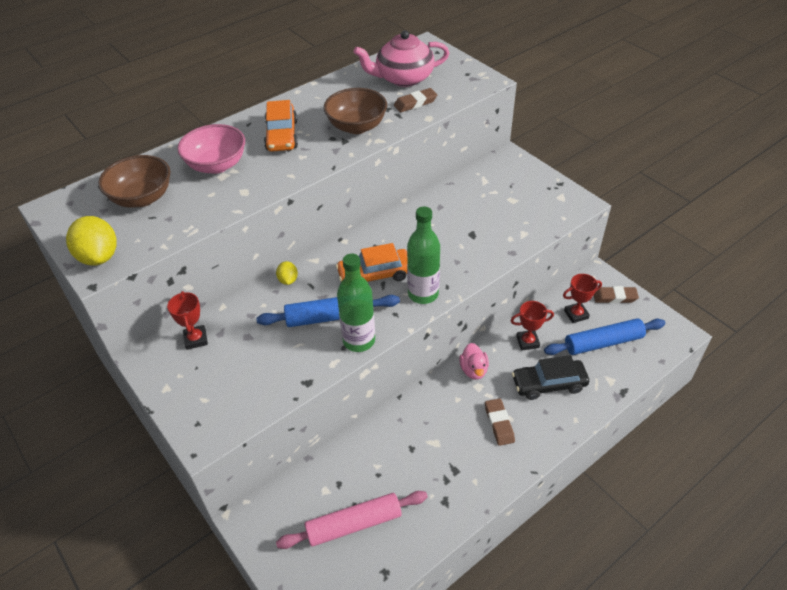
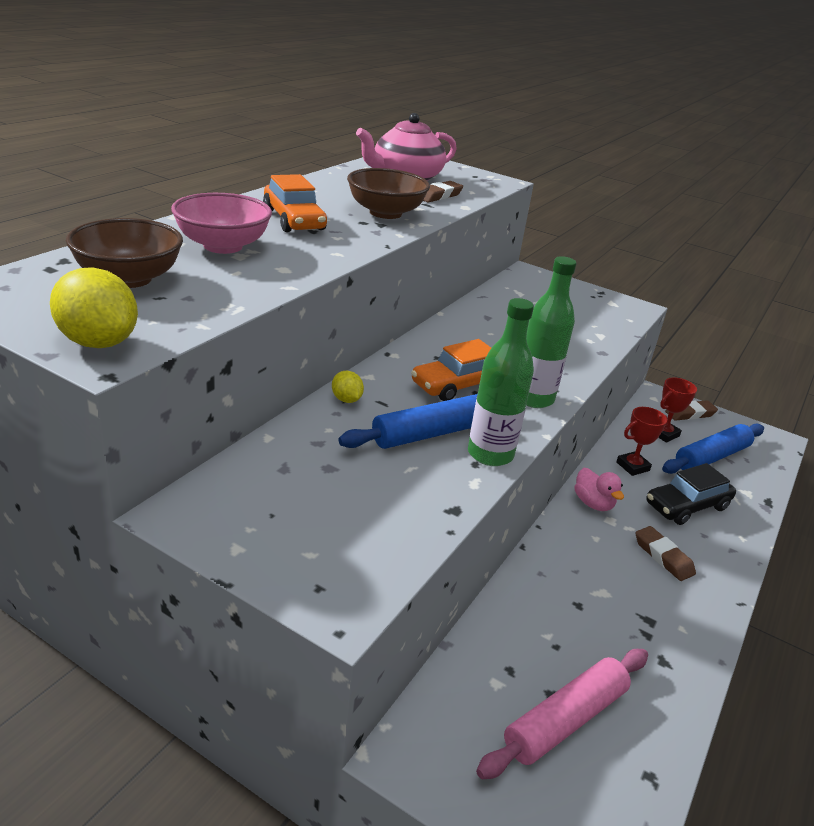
camera: 25 degrees left, 15 degrees down
(196, 339) = (250, 480): red trophy -> none

